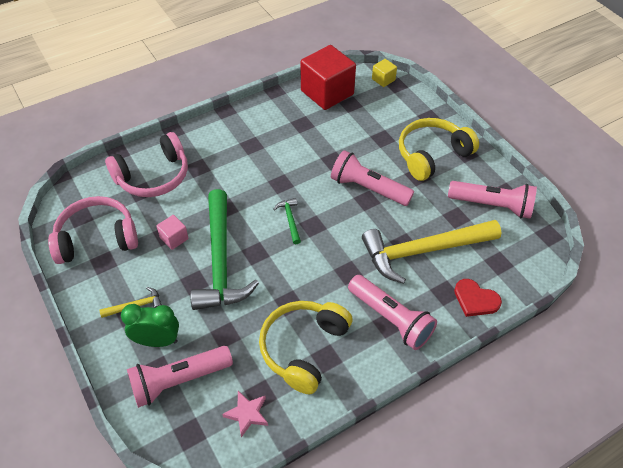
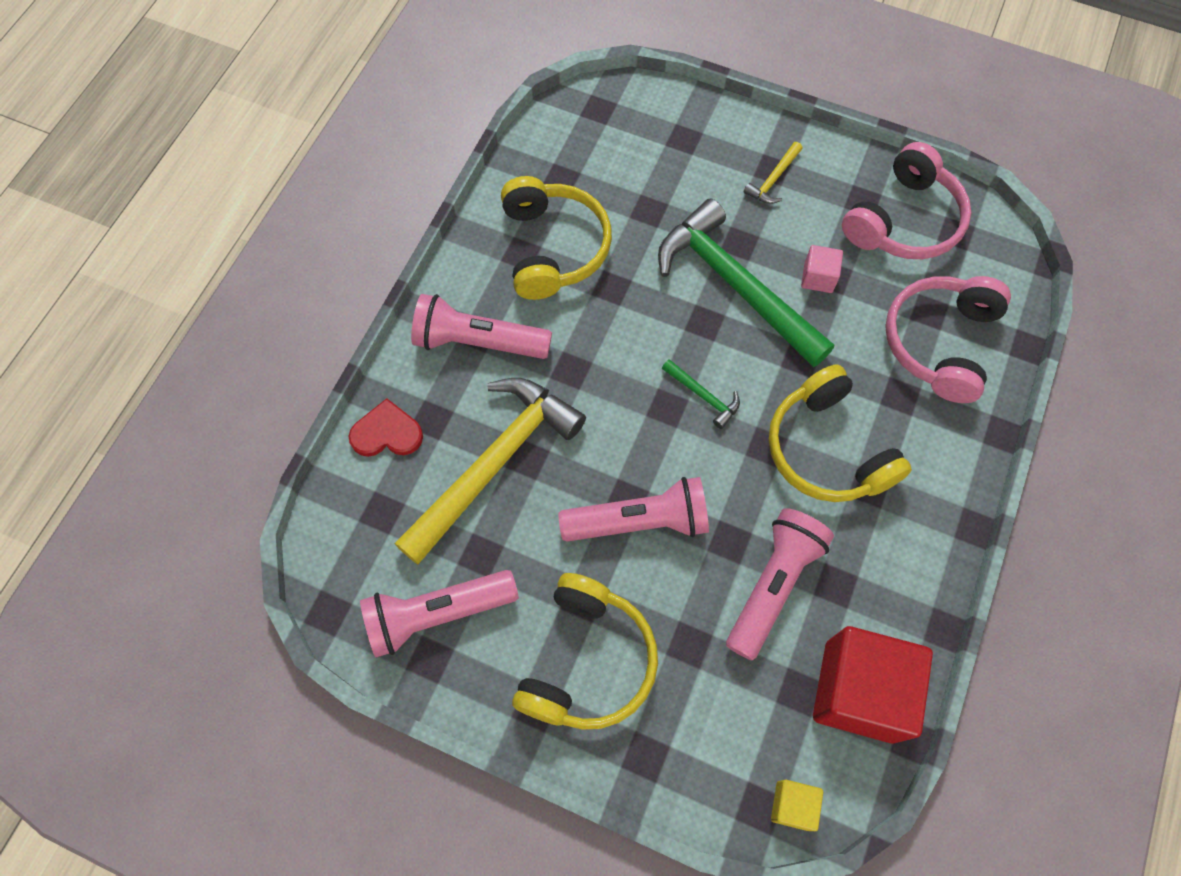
camera: 145 degrees right, 15 degrees up
(157, 341) = (713, 162): green clock -> none
(179, 380) = (653, 142): pink flashlight -> pink flashlight (773, 585)
(247, 414) = (559, 155): pink star -> none
(254, 167) = (827, 449): none -> yellow headphones

